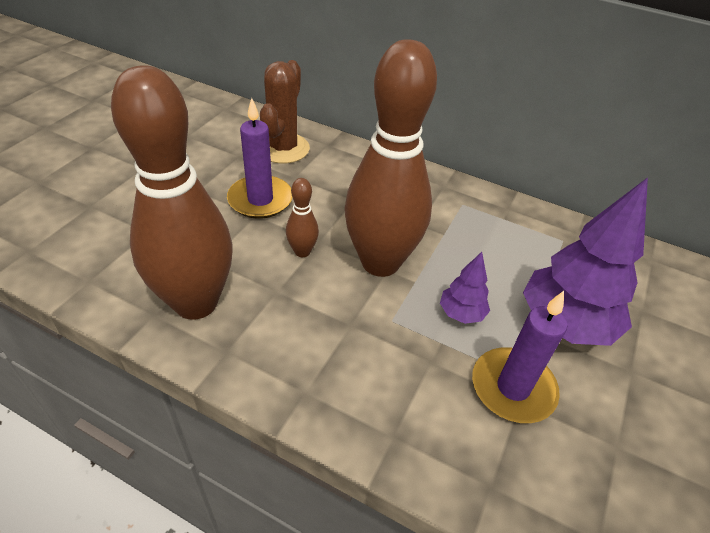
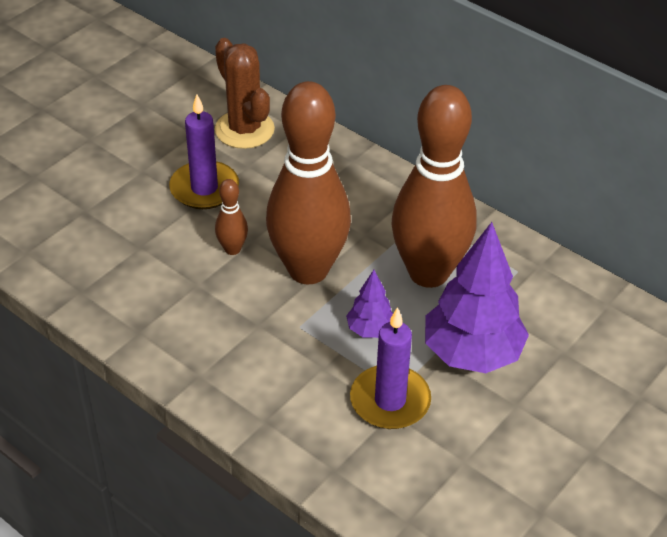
camera: 15 degrees right, 0 degrees up
(196, 303) = (119, 285): brown bowling pin -> brown bowling pin (428, 273)
(283, 148) = (244, 130): brown cactus -> brown cactus turned 60 degrees counterclockwise

